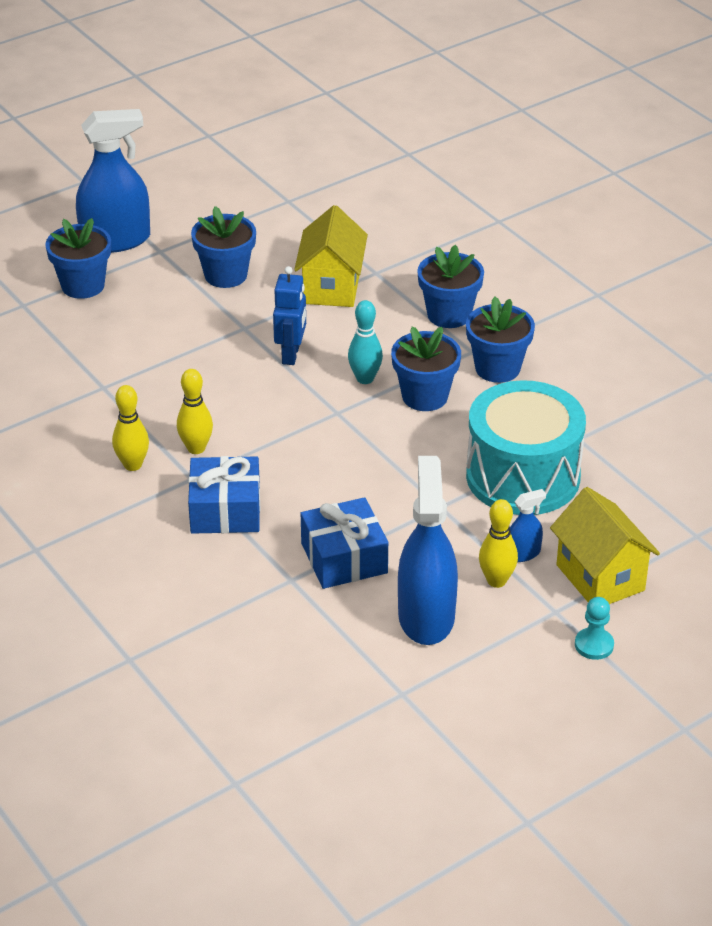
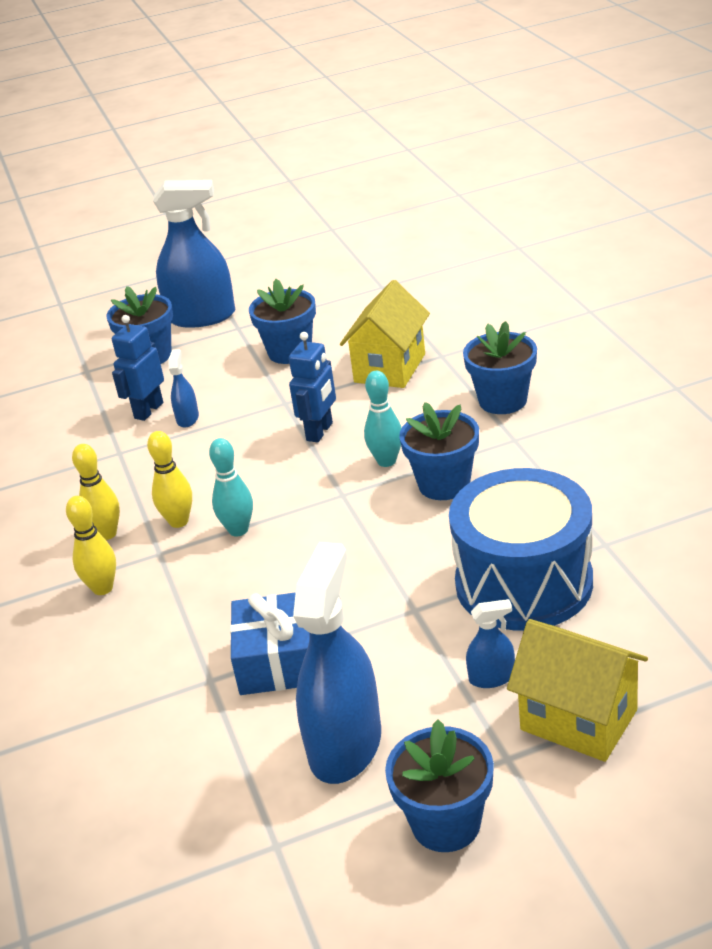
camera: 20 degrees right, 5 degrees down
(111, 343) = (148, 410): none -> blue robot
(155, 349) = (187, 418): none -> blue spray bottle
(225, 510) = (176, 591): blue gift -> none
(256, 451) = (238, 530): none -> turquoise bowling pin
(496, 581) = (447, 709): yellow bowling pin -> yellow bowling pin (102, 588)
(497, 368) = (536, 459): blue flower pot -> blue flower pot (446, 823)
(523, 476) = (524, 583): turquoise drum -> blue drum
(594, 645) = (542, 812): turquoise pawn -> none
(600, 577) = (578, 720): yellow house -> yellow house turned 45 degrees counterclockwise

